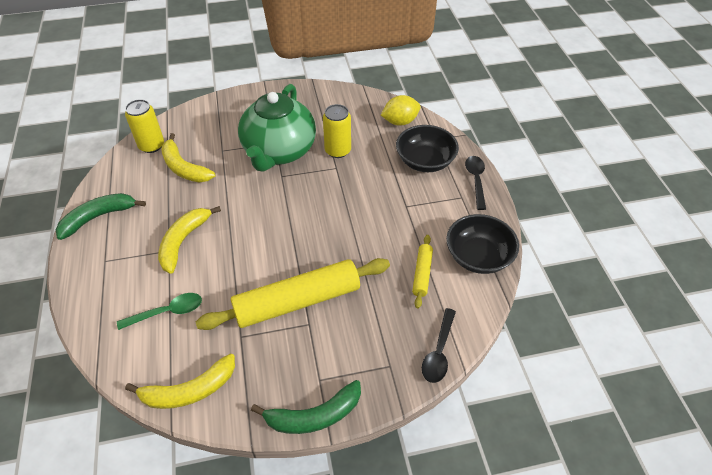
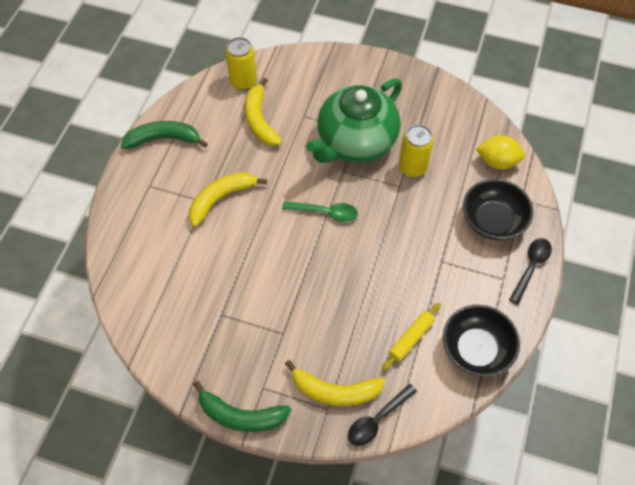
camera: 30 degrees right, 10 degrees up
(167, 312) = (175, 261): green spoon -> green spoon (325, 212)
(189, 390) = (158, 340): yellow banana -> yellow banana (334, 391)
(297, 301) = (285, 306): yellow rolling pin -> none

